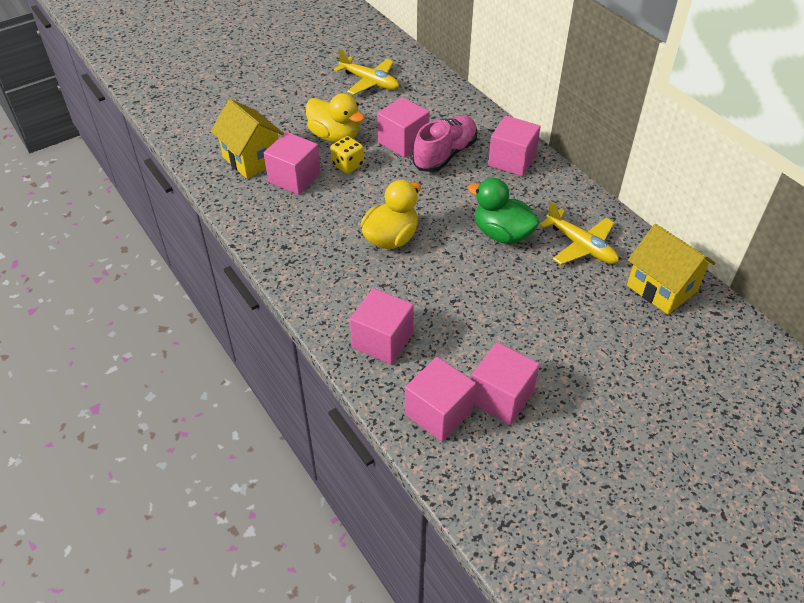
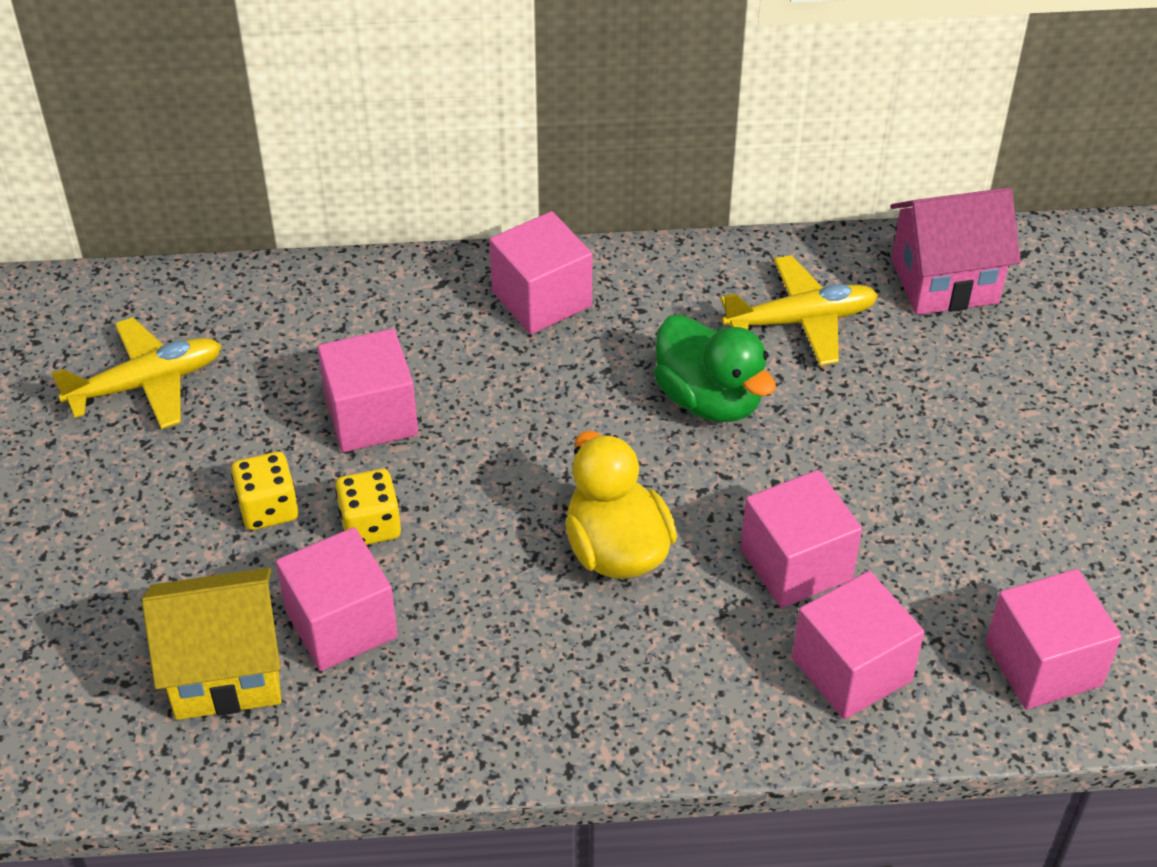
camera: 60 degrees left, 0 degrees up
(335, 136) = (268, 508): yellow duck -> yellow dice
(445, 154) = (455, 375): pink shoe -> none
(501, 397) = (1052, 571): pink cube -> pink cube (796, 564)
(502, 234) = (709, 399): green duck -> green duck turned 105 degrees counterclockwise
(661, 288) = (944, 281): yellow house -> pink house

